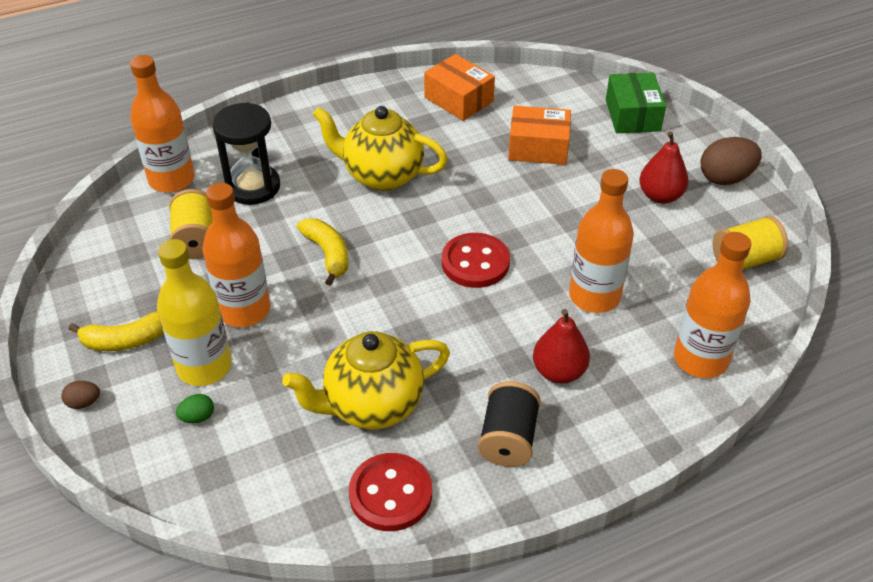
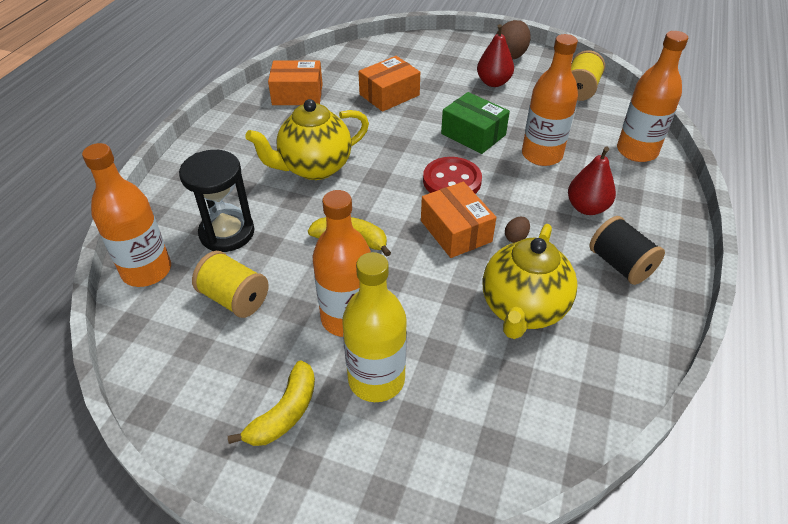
camera: 45 degrees left, 0 degrees up
(84, 402) = (319, 489): brown egg -> brown egg (516, 237)
(197, 417) = (425, 418): green egg -> none
(390, 494) = (614, 352): red button -> none
(414, 306) = (456, 231): none -> orange box
(632, 115) = (415, 49): green box -> green box (473, 134)

